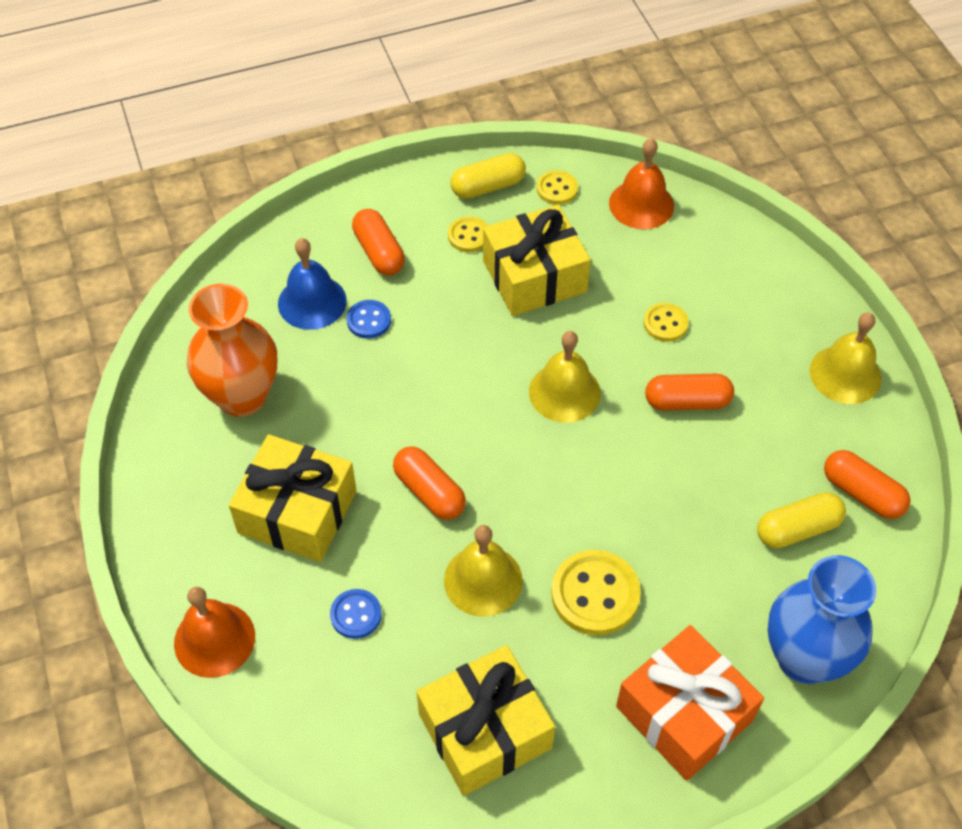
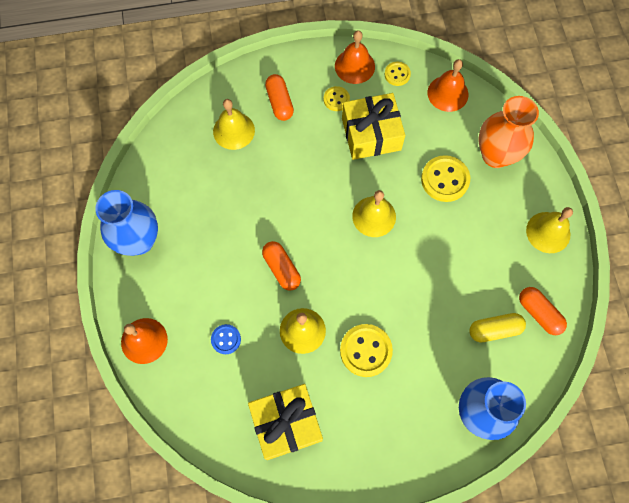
camera: 10 degrees right, 15 degrees up
(181, 486) = (139, 241): none -> blue vase
(242, 396) = (183, 188): orange vase -> orange vase (496, 155)
(297, 512) = (203, 269): yellow gift -> none
(312, 302) = (234, 130): blue bell -> yellow bell
(369, 320) = (265, 149): blue button -> none
(488, 186) = (354, 66): yellow capsule -> orange bell
(665, 323) = (445, 179): yellow button -> yellow button, size x1.75
(684, 713) = (401, 433): orange gift -> none
(687, 401) = (446, 235): orange capsule -> none

